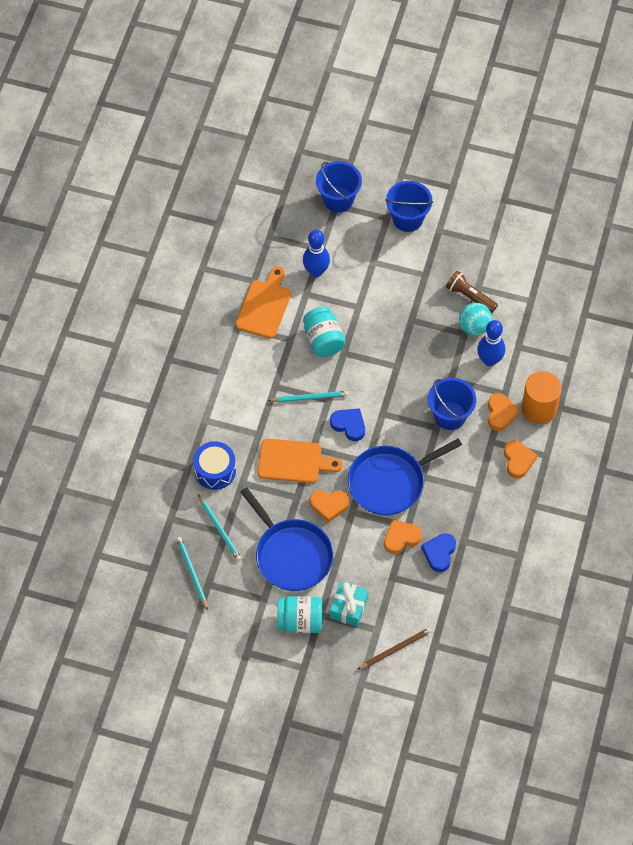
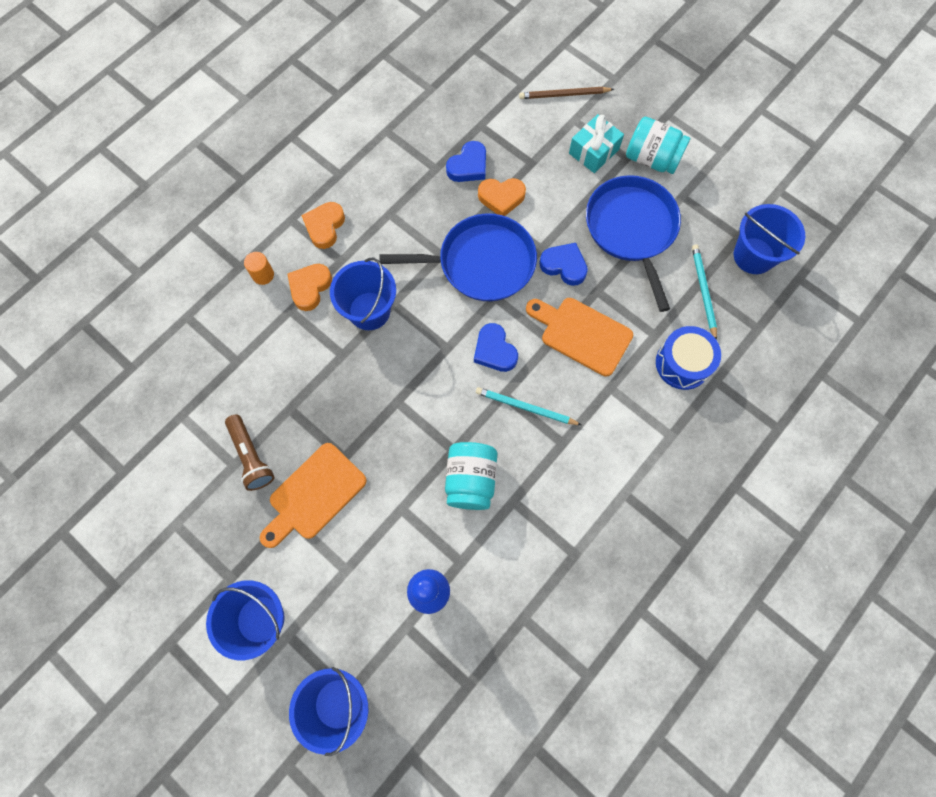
camera: 155 degrees left, 10 degrees up
(192, 573) = (753, 256): turquoise pencil -> blue bucket
(265, 306) = (525, 569): orange cutting board -> orange cutting board (314, 494)
(329, 505) = (564, 266): orange heart -> blue heart
(474, 327) = (272, 411): turquoise ball -> none
(489, 360) = (281, 359): blue bowling pin -> none
(539, 408) = (263, 275): orange cylinder -> orange cylinder, size x0.48

